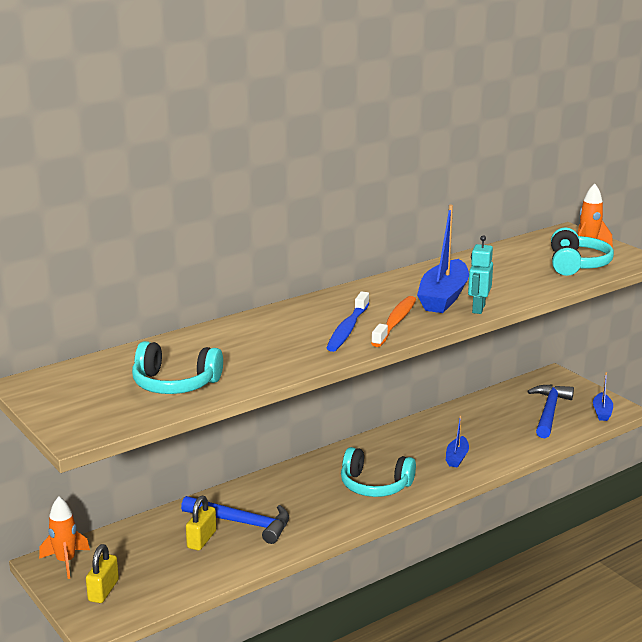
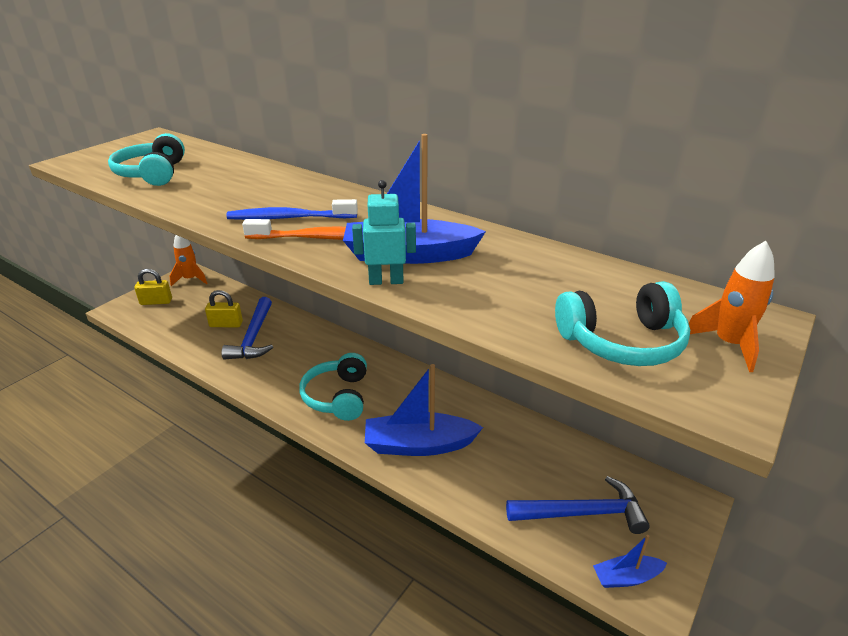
camera: 70 degrees right, 10 degrees up
(457, 457) = (419, 445): blue boat -> blue boat, size x1.94

